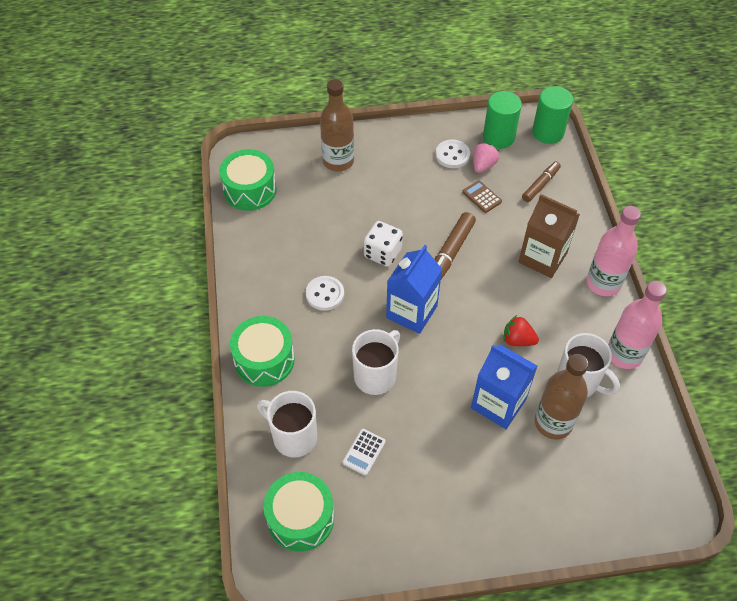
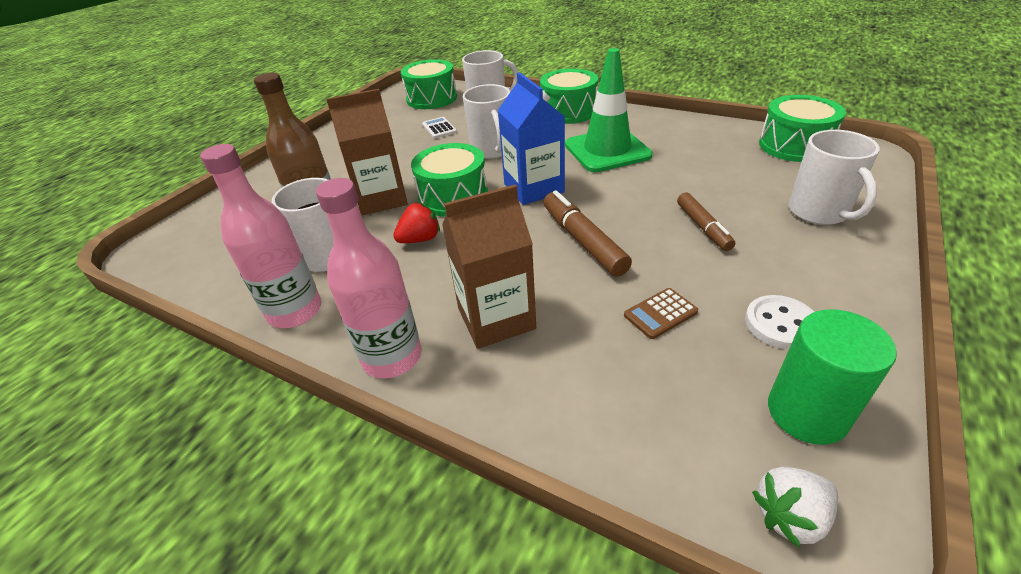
camera: 130 degrees right, 15 degrees down
(325, 294) = (607, 150): white button -> green traffic cone
(338, 161) = (819, 212): brown bottle -> white mug
(382, 253) = (629, 196): white dice -> none
(459, 356) = (453, 196): none -> green drum
(482, 197) = (660, 313): brown calculator -> brown calculator turned 150 degrees clockwise
(483, 165) = (733, 350): pink strawberry -> none
(498, 403) = (381, 199): blue carton -> brown carton
(540, 185) = (637, 402): brown marker -> brown marker (703, 227)
(548, 132) = (790, 516): green cylinder -> white strawberry

